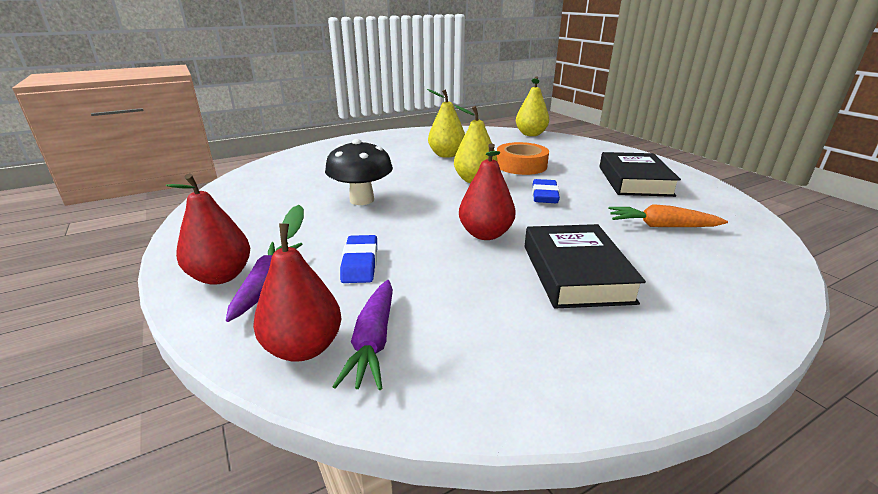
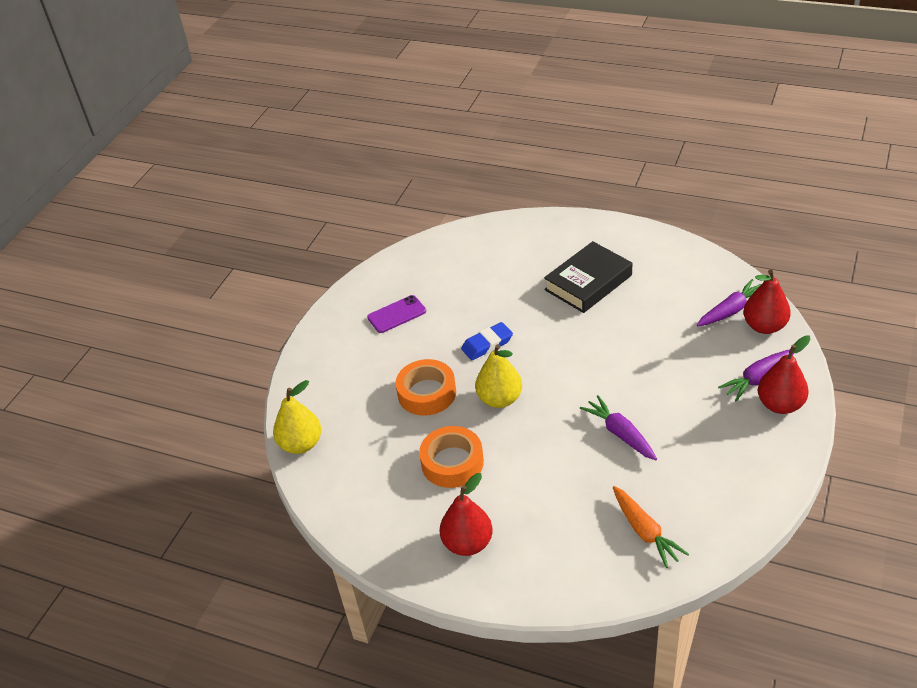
camera: 125 degrees left, 15 degrees up
(360, 263) = (690, 362): blue eraser -> none
(362, 200) = (620, 434): black mushroom -> purple carrot
(446, 155) = (452, 462): yellow pear -> orange tape
(485, 234) = (588, 337): red pear -> red pear (467, 543)
(634, 181) = (397, 314): black book -> purple phone
(661, 226) = (481, 275): orange carrot -> orange carrot (645, 531)

